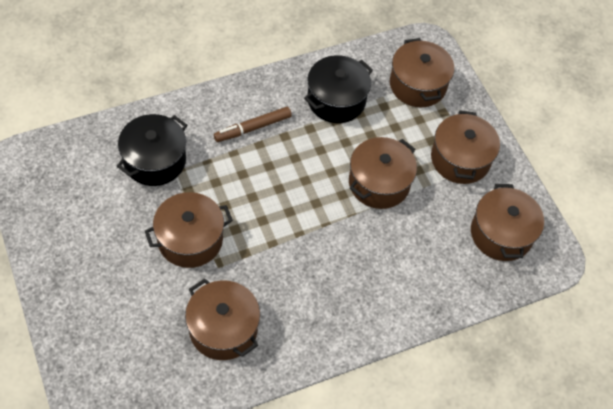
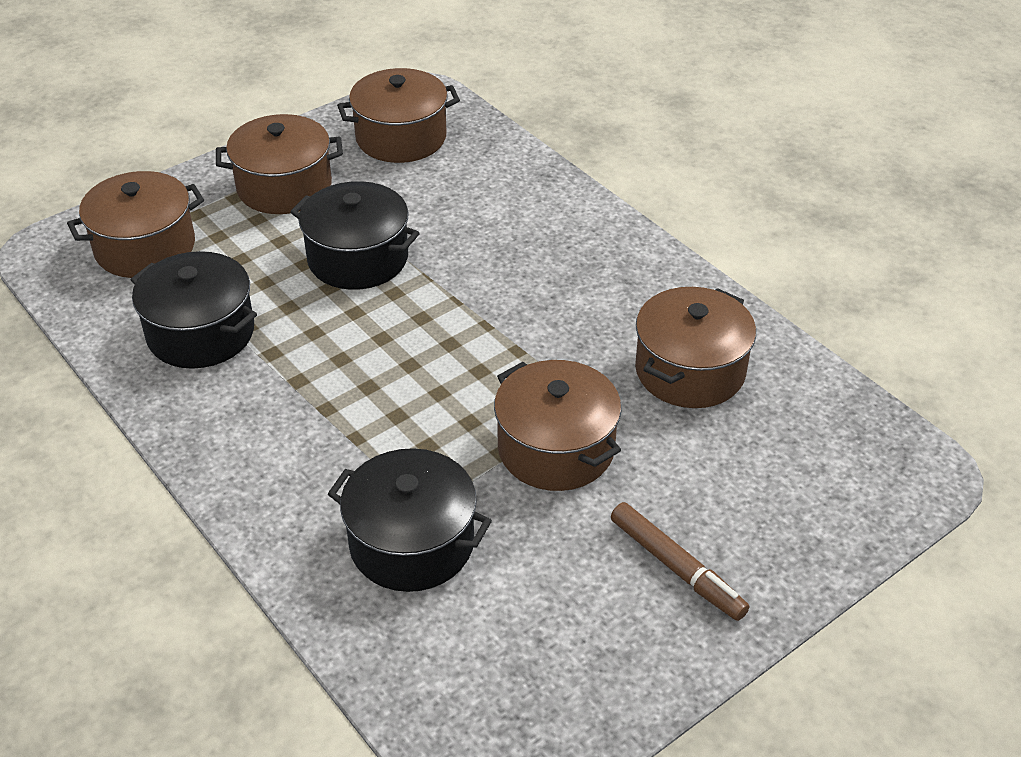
camera: 100 degrees left, 15 degrees down
(252, 128) = (292, 425): brown marker -> brown marker (676, 568)
(379, 183) = (358, 258): brown pot -> black pot

